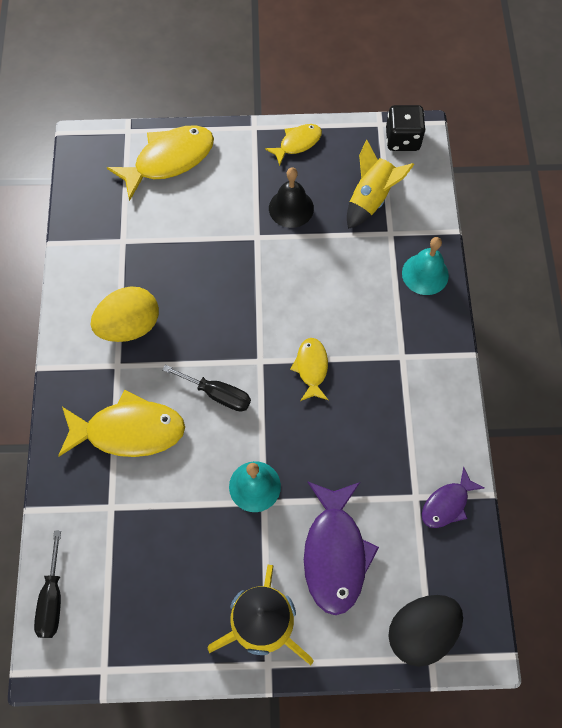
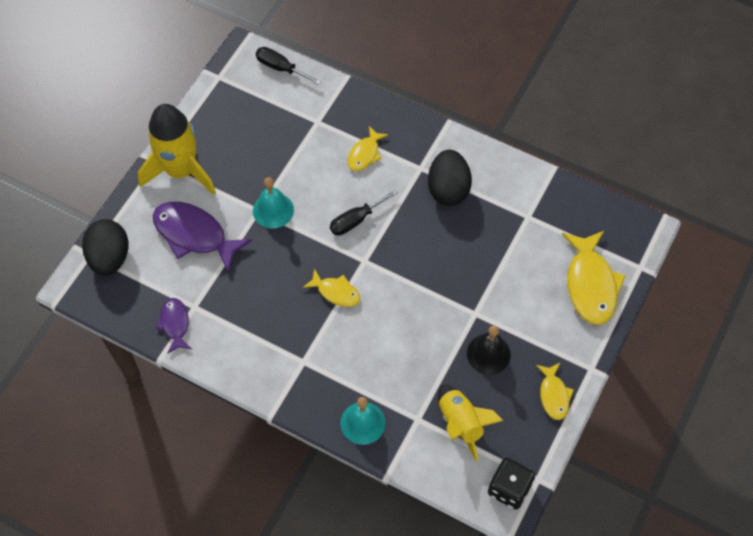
camera: 120 degrees right, 5 degrees down
(129, 431) = (365, 154): yellow fish -> yellow fish, size x0.55
(130, 326) = (448, 189): yellow egg -> black egg

